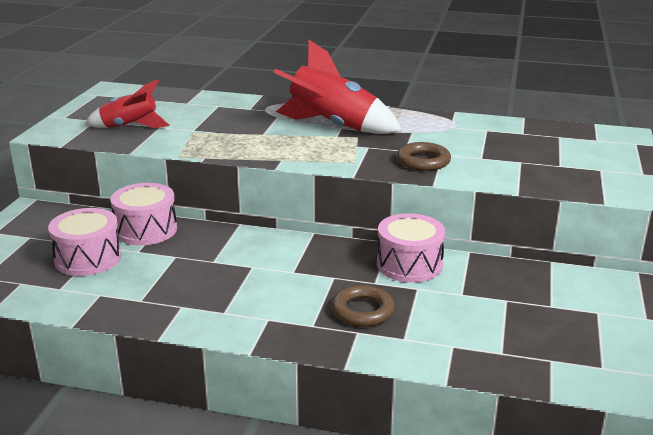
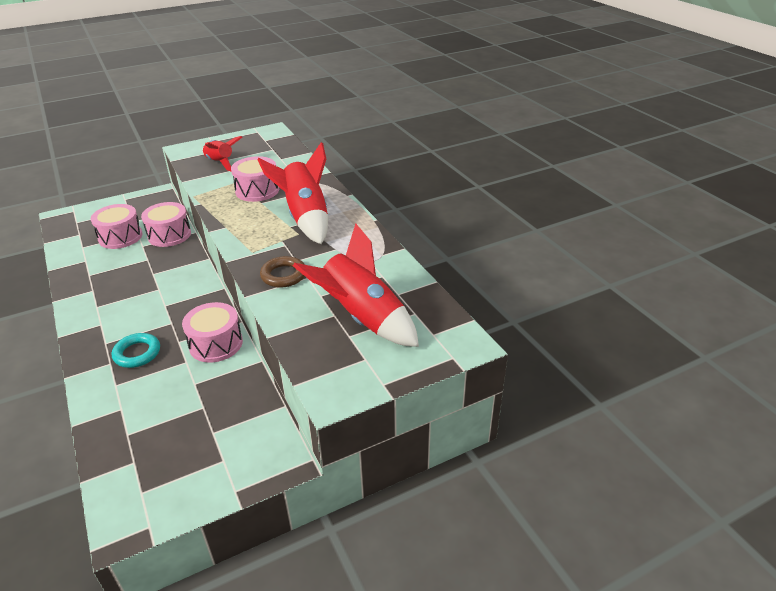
camera: 50 degrees right, 10 degrees up
(234, 128) = (257, 190): none -> pink drum
(363, 311) = (137, 353): brown ring -> turquoise ring
(539, 154) = (362, 317): none -> red rocket

